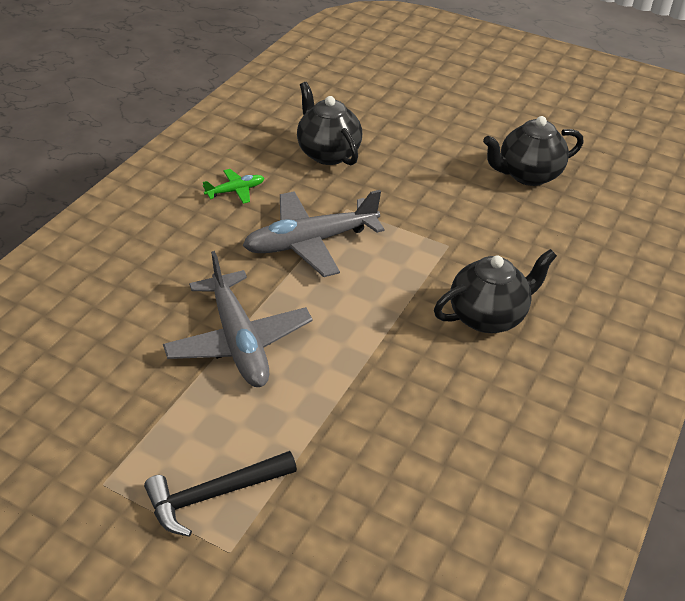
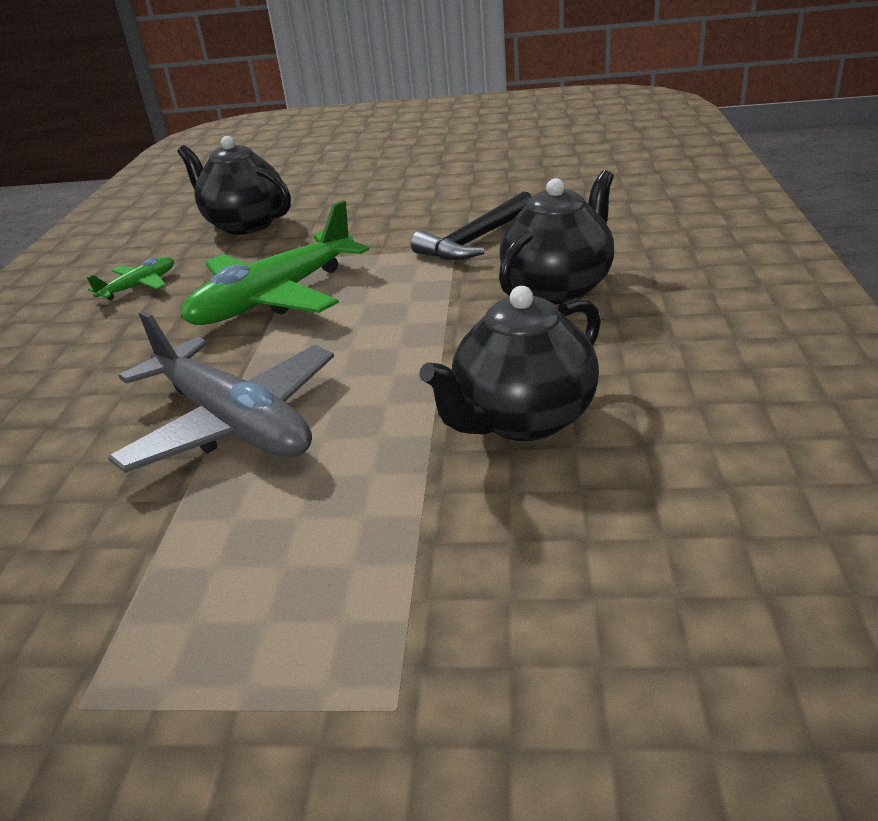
camera: 20 degrees left, 10 degrees down
(214, 495) = (311, 631): black hammer -> black hammer (476, 239)
(310, 242) = (274, 298): grey plane -> green plane
(528, 175) = (495, 177): black teapot -> black teapot (523, 420)

